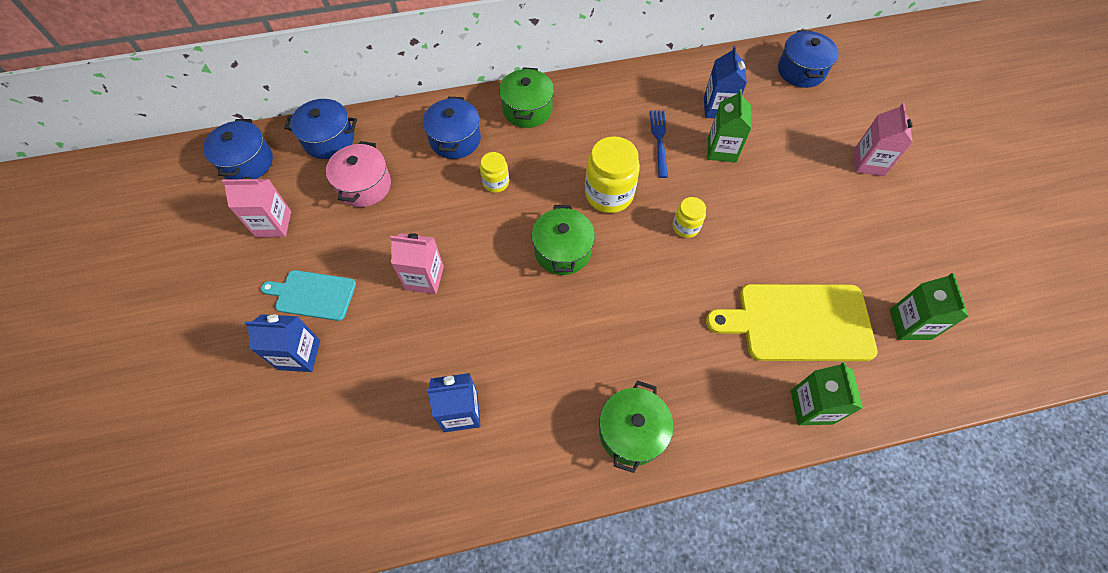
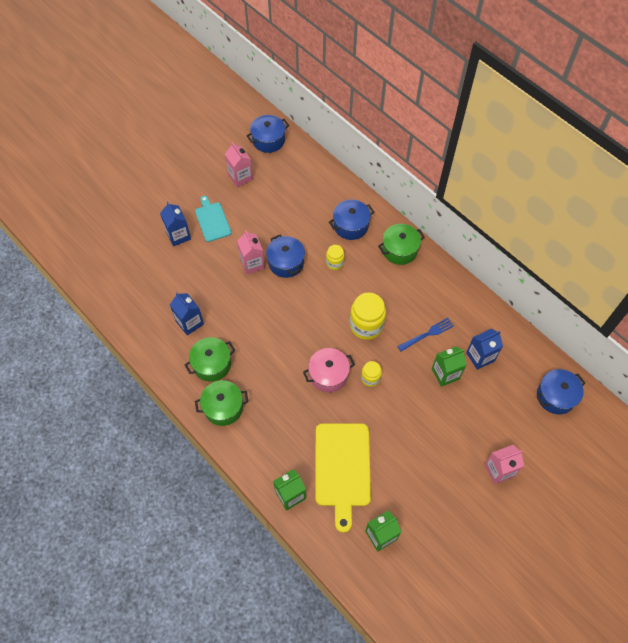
camera: 60 degrees right, 0 degrees up
(329, 140) = (308, 166): blue pot -> blue pot (286, 263)
(364, 186) = (290, 202): pink pot -> pink pot (328, 375)
(562, 251) = (311, 320): green pot -> green pot (212, 364)
(798, 322) = (342, 468): yellow cutting board -> yellow cutting board turned 150 degrees counterclockwise

